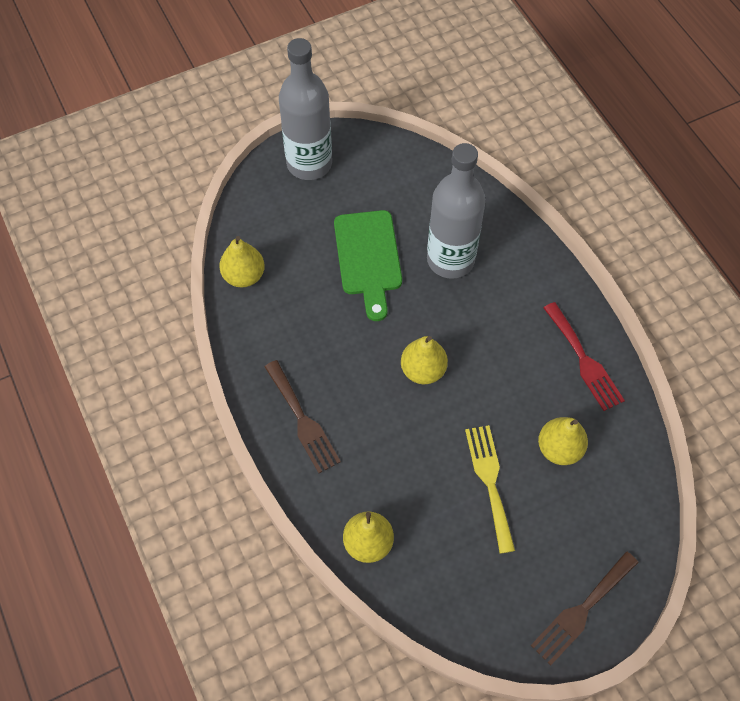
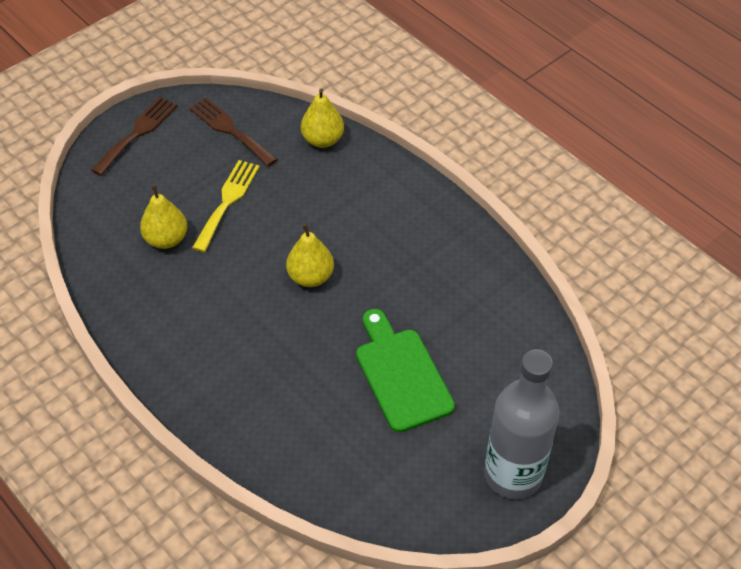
camera: 165 degrees right, 10 degrees down
(244, 276) = (527, 325): yellow pear -> none
(302, 420) = (411, 212): brown fork -> brown fork (230, 130)
(450, 259) = (309, 394): grey bottle -> none
(490, 481) = (227, 201): yellow fork -> yellow fork turned 135 degrees counterclockwise
(584, 360) = (147, 321): red fork -> none

